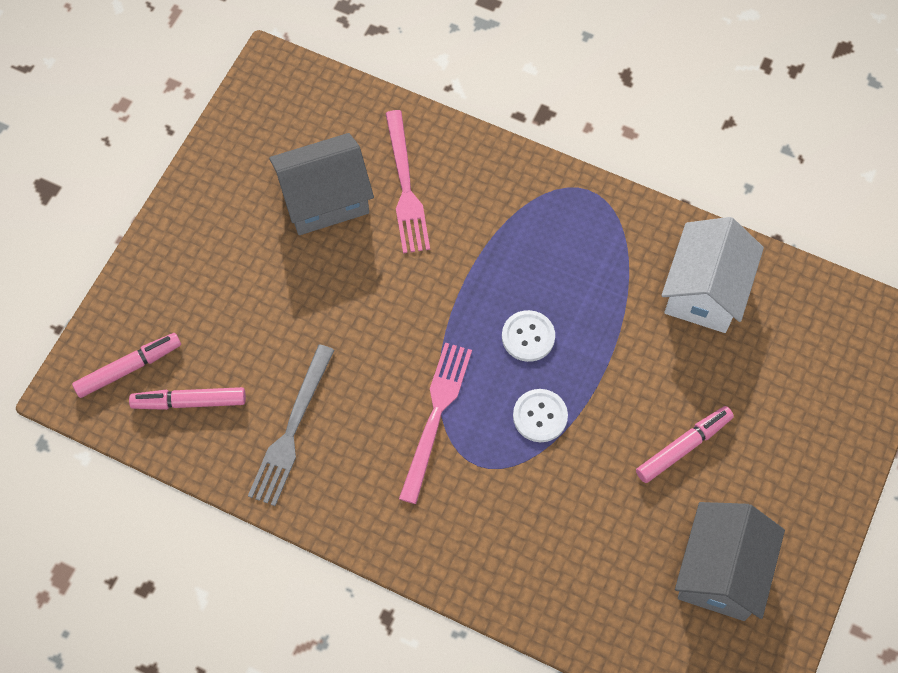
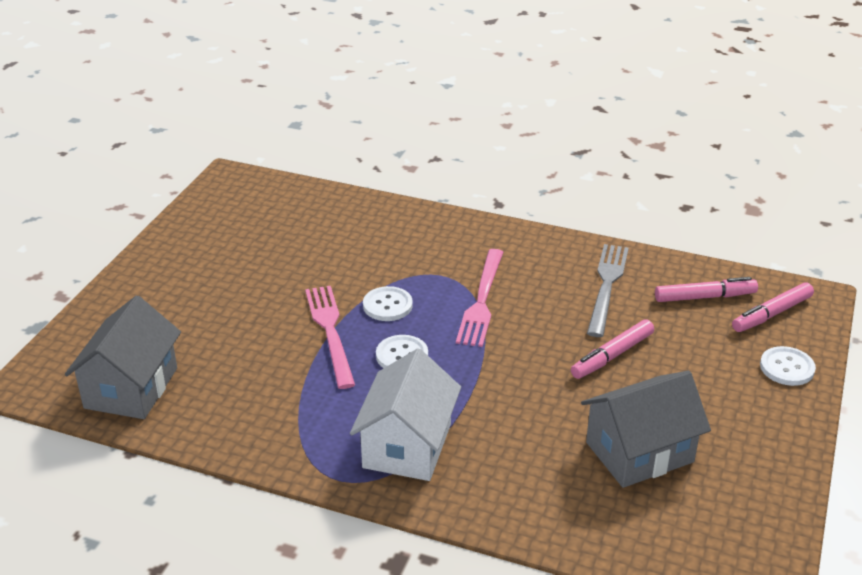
camera: 175 degrees right, 30 degrees down
(149, 289) = (787, 368): none -> white button
(405, 187) = (551, 469): pink fork -> pink fork (330, 332)
(683, 447) = (259, 295): pink marker -> pink marker (612, 356)
(705, 291) = (220, 400): white house -> white house (407, 445)
(721, 571) = (239, 233): grey house -> grey house (131, 388)

